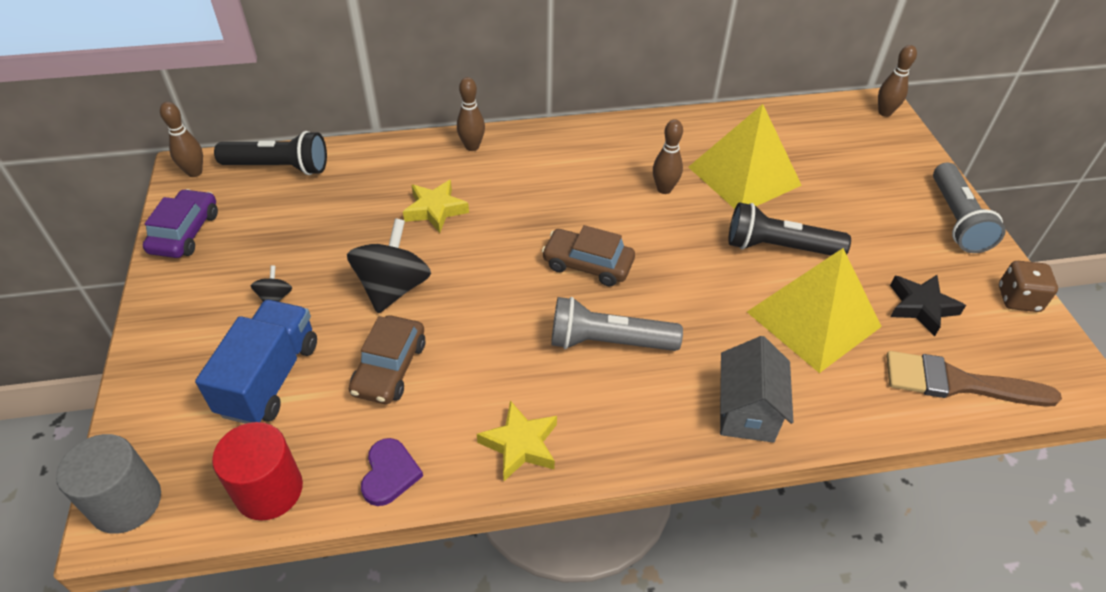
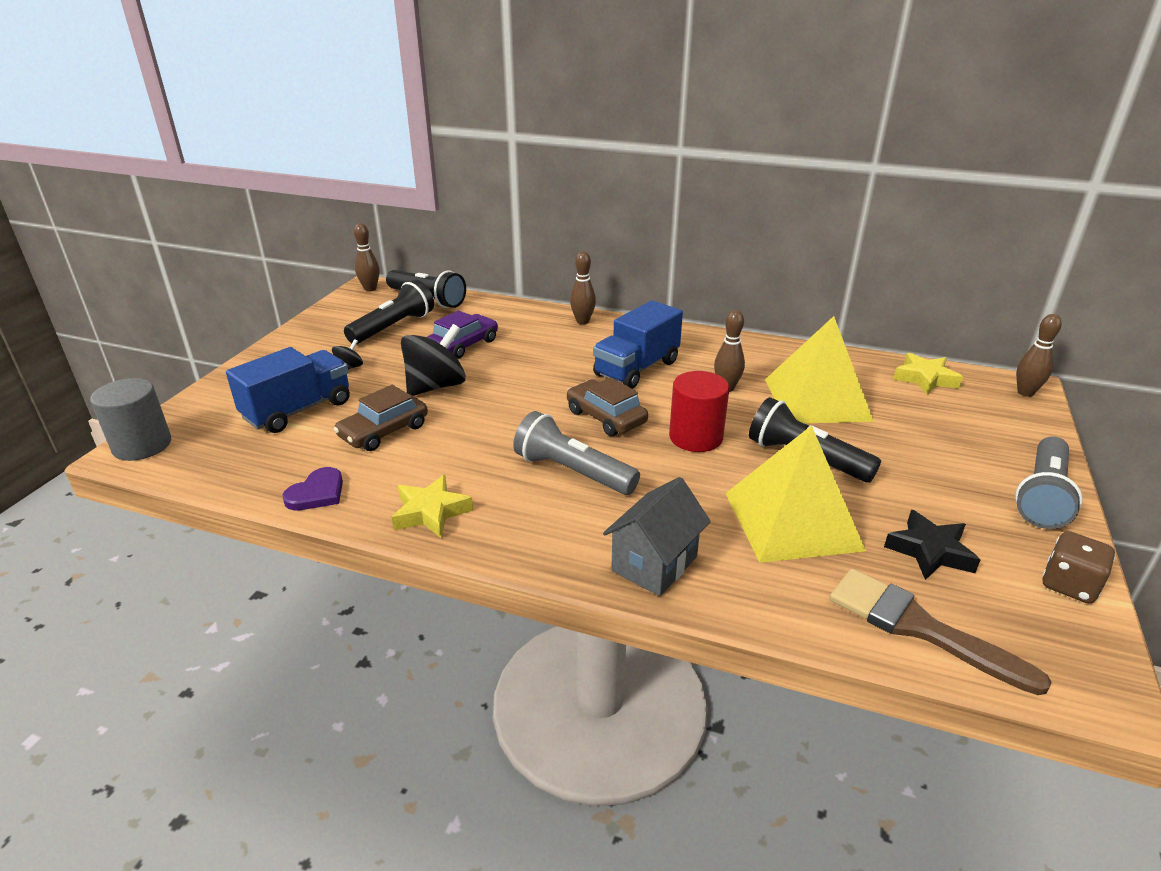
camera: 30 degrees right, 15 degrees down
(185, 232) = (330, 318): purple car -> purple car (463, 345)
(269, 490) = (230, 472): red cylinder -> red cylinder (695, 437)
(274, 222) = (393, 327): none -> black flashlight
(435, 210) = (515, 350): yellow star -> yellow star (925, 379)
(570, 193) = (636, 369): none -> blue truck

